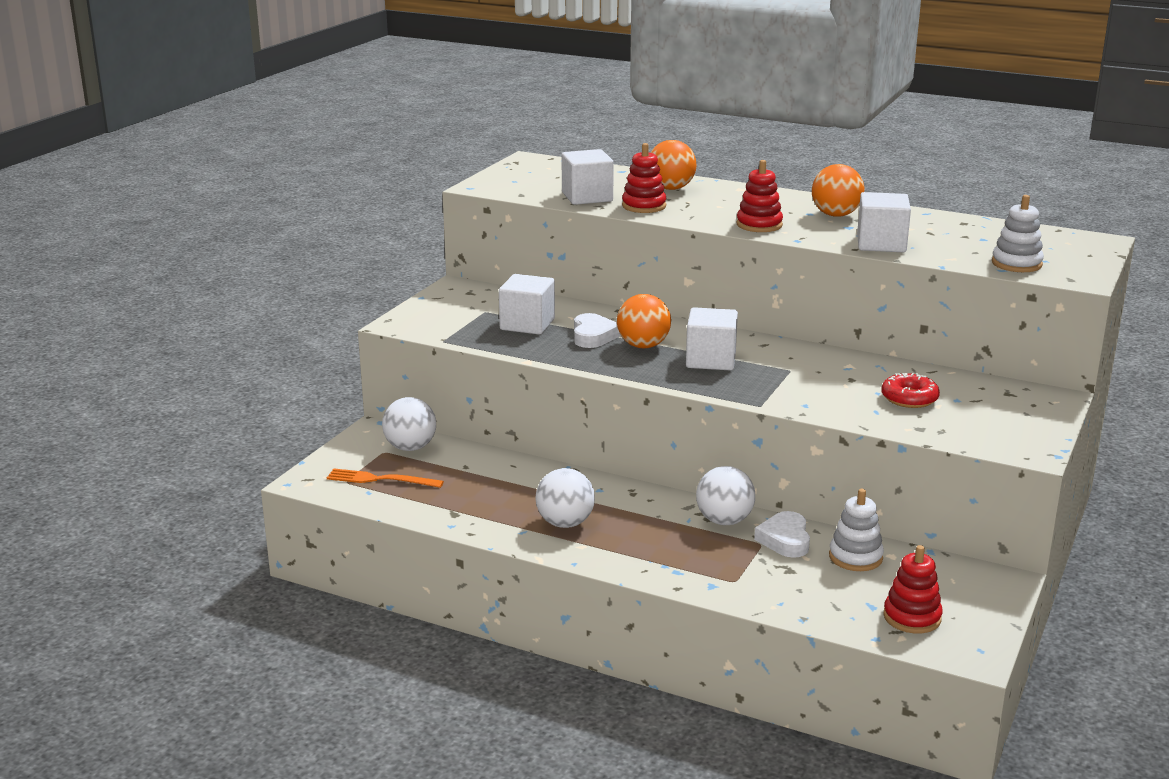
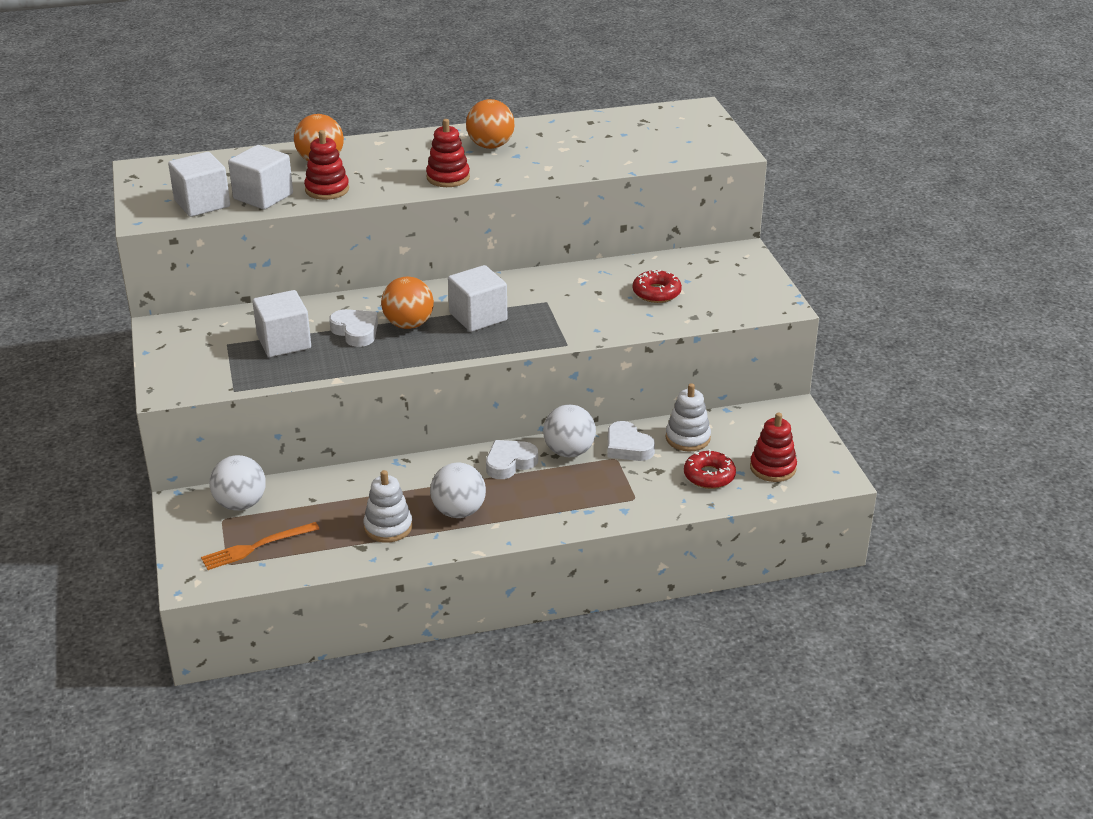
camera: 40 degrees left, 10 degrees up
(659, 507) = (509, 463): none -> white heart
(834, 595) = (709, 476): none -> red donut
(881, 244) = (563, 165): white cube -> white cube (202, 203)
(1016, 264) = (676, 151): white stacking toy -> white stacking toy (388, 527)

